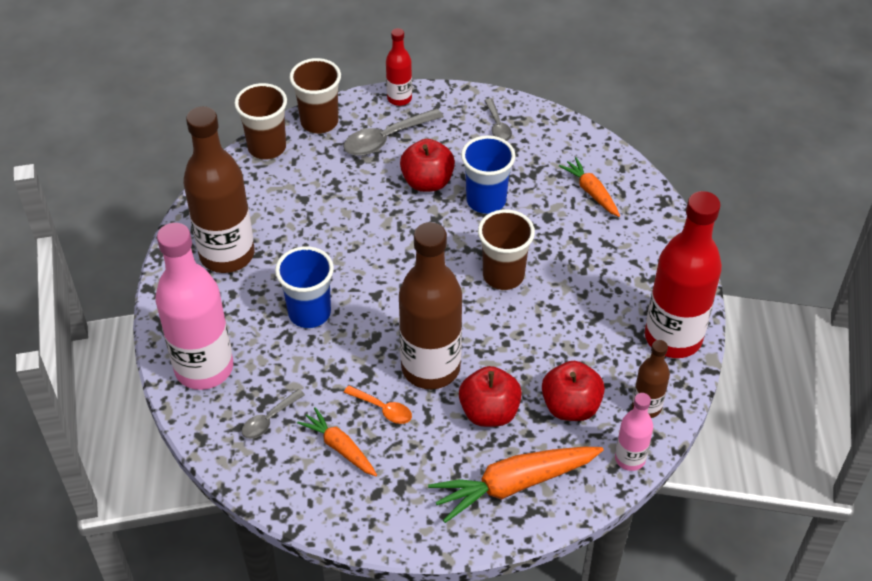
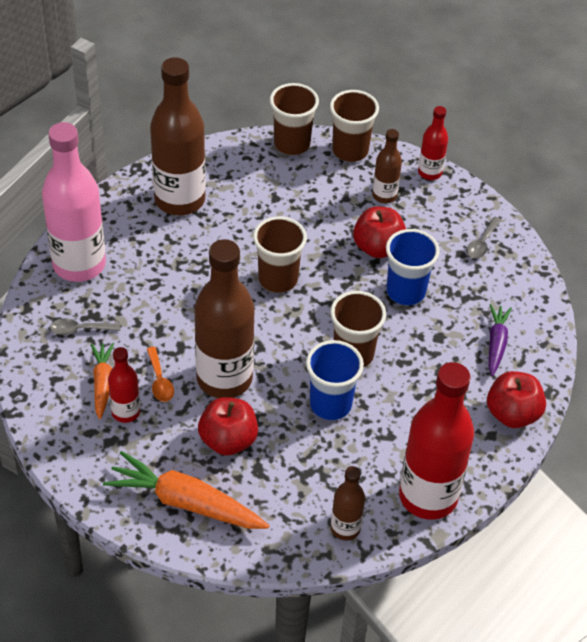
camera: 40 degrees right, 0 degrees up
(309, 313) = (187, 279): blue cup -> blue cup (330, 404)
(381, 261) = (278, 279): none -> brown cup
(385, 455) = (126, 412): none -> red bottle
(386, 139) = (384, 195): grey spoon -> brown bottle
(570, 406) = (290, 483): red apple -> red apple (512, 414)
(591, 192) = (496, 343): orange carrot -> purple carrot
(630, 459) = (288, 553): pink bottle -> none

